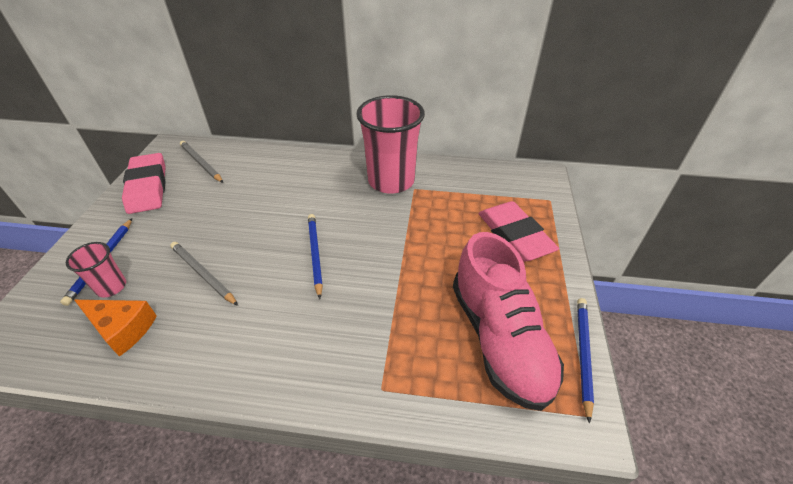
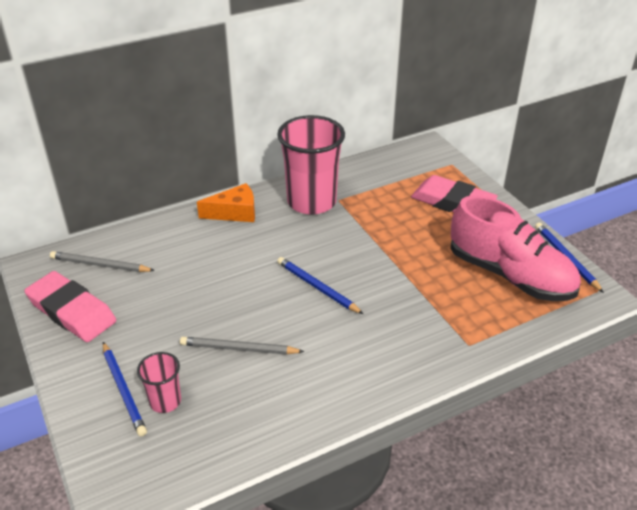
camera: 35 degrees left, 5 degrees down
(122, 329) = (223, 421): orange cheese -> orange cheese (234, 213)

